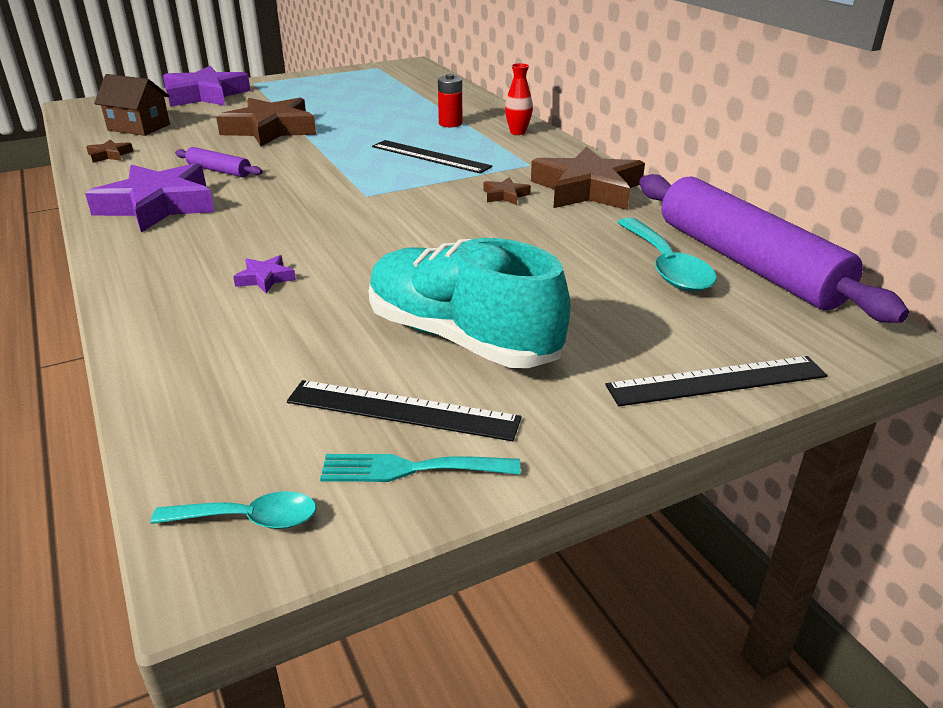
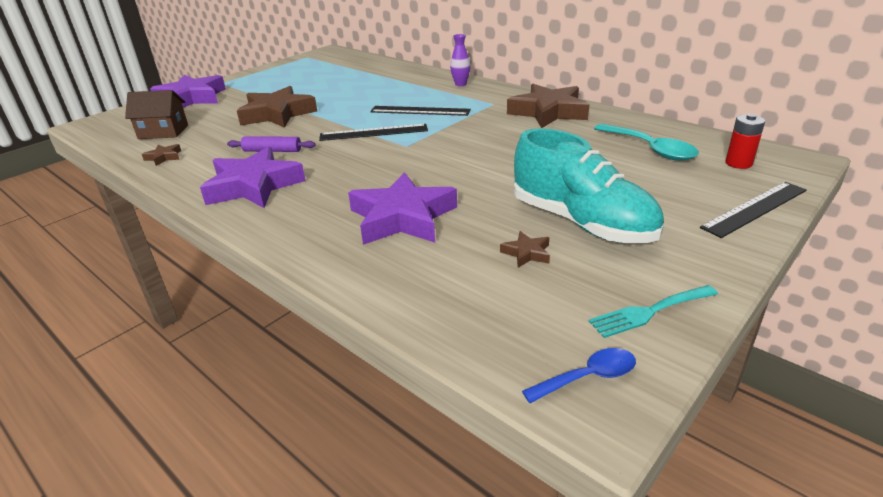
camera: 20 degrees left, 0 degrees up
(248, 519) = (587, 377): turquoise spoon -> blue spoon
(265, 278) = (402, 218): purple star -> purple star, size x2.39
(402, 410) = (600, 278): black ruler -> black ruler (373, 132)
(450, 124) = (407, 86): red battery -> red battery (738, 163)
(461, 338) = (582, 223): turquoise shoe -> turquoise shoe turned 150 degrees counterclockwise
(505, 195) = (501, 126): brown star -> brown star (526, 253)
(518, 132) = (460, 84): red vase -> purple vase
(747, 263) = (691, 136): purple rolling pin -> none

